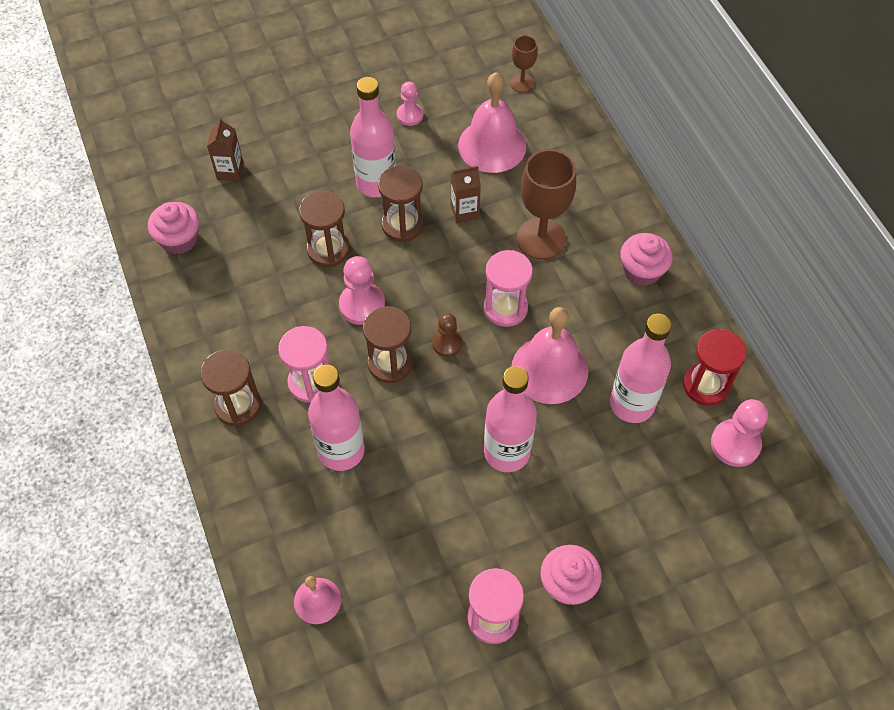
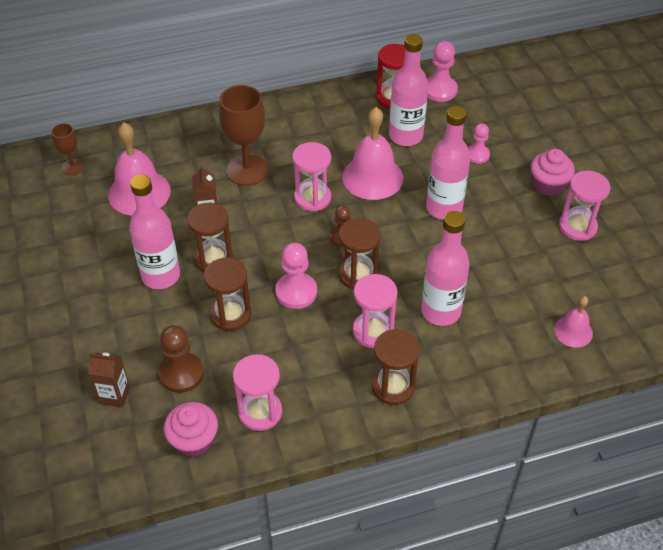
camera: 85 degrees left, 10 degrees down
(209, 289) = (260, 412): none -> pink hourglass
(254, 219) = (181, 374): none -> brown pawn
(410, 115) = (85, 247): pink pawn -> pink pawn (477, 155)
(642, 271) = (289, 117): pink cupcake -> none

